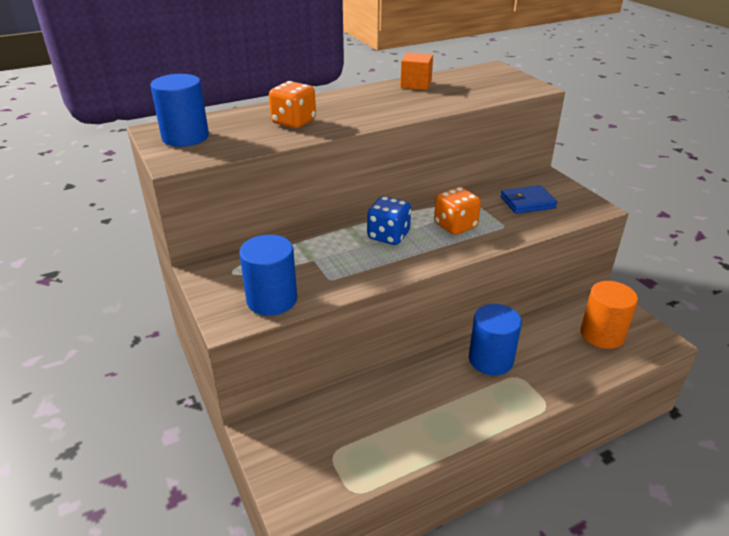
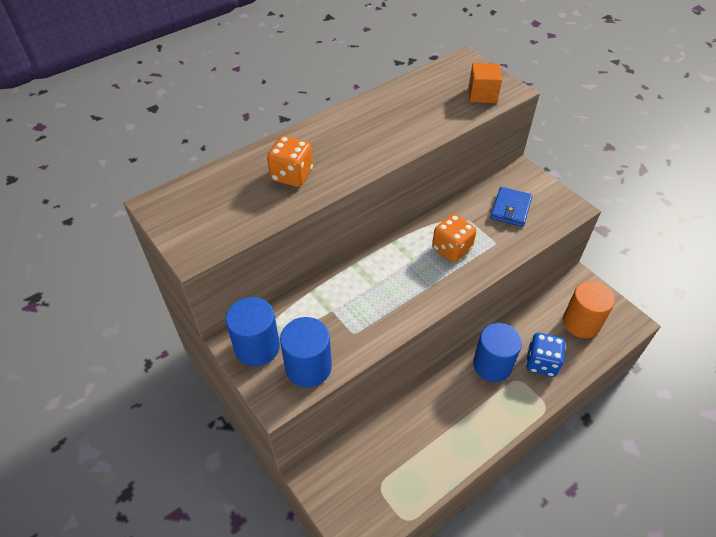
camera: 10 degrees left, 15 degrees up
(185, 137) = (191, 213): blue cylinder -> blue cylinder (257, 347)
(388, 236) = (394, 270): blue dice -> blue dice (541, 363)
(416, 84) = (395, 97): orange cube -> orange cube (482, 94)
(527, 202) = (510, 209): blue wallet -> blue wallet turned 45 degrees counterclockwise

